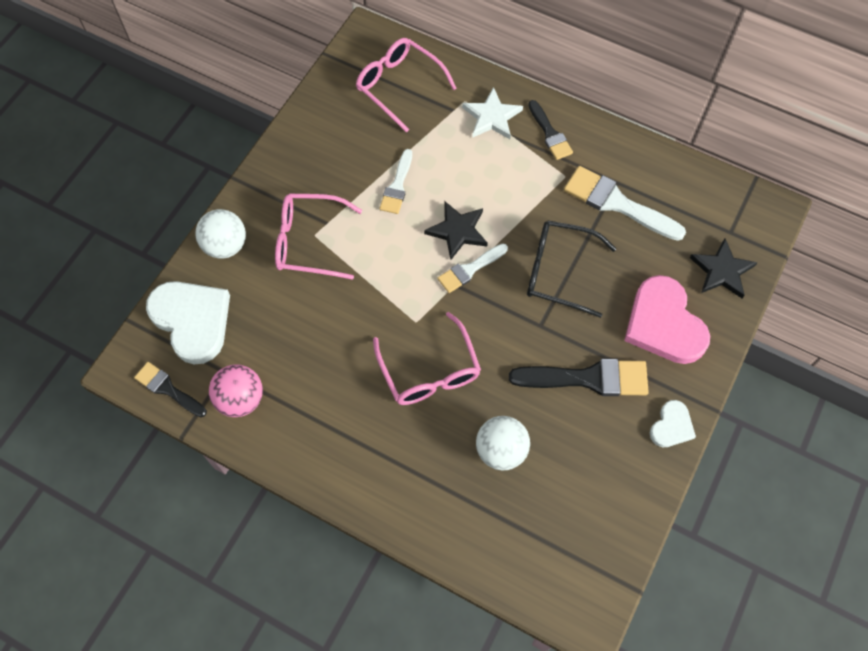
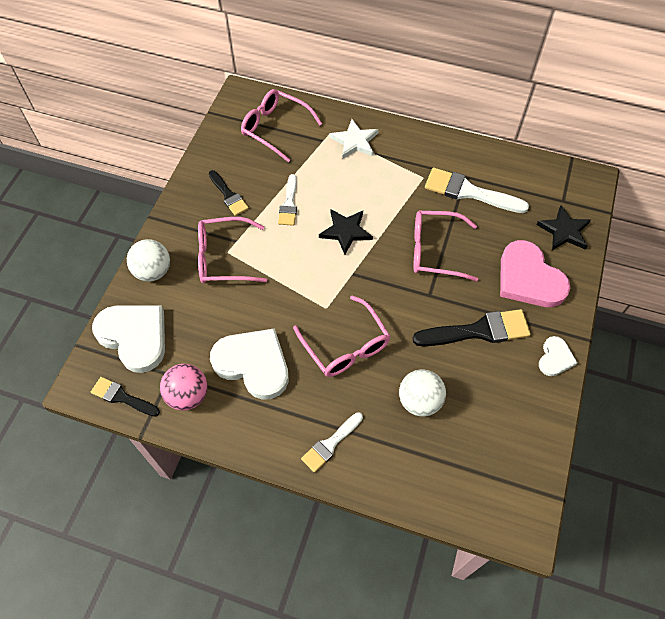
camera: 10 degrees left, 5 degrees down
(320, 375) = (253, 364): none -> white heart
(470, 269) = (362, 260): white brush -> white brush (330, 444)
(550, 134) = (404, 147): black brush -> black brush (228, 195)
(558, 271) = (434, 251): black glasses -> pink glasses

